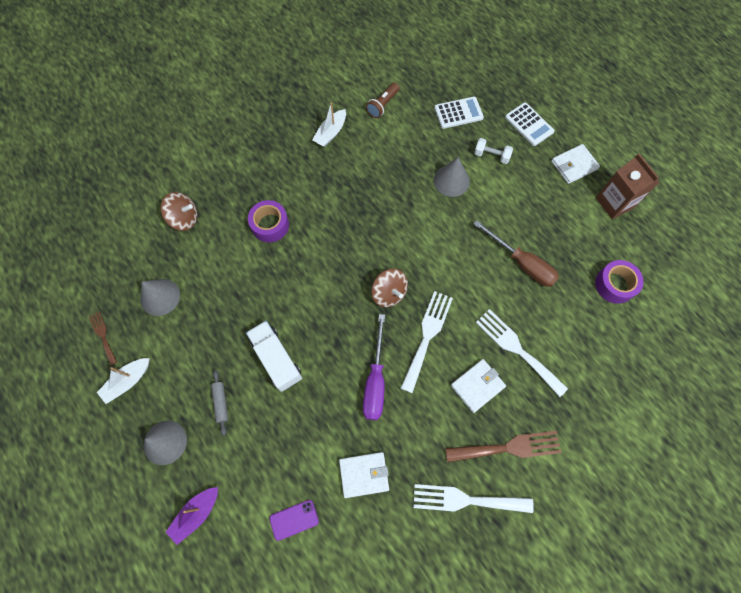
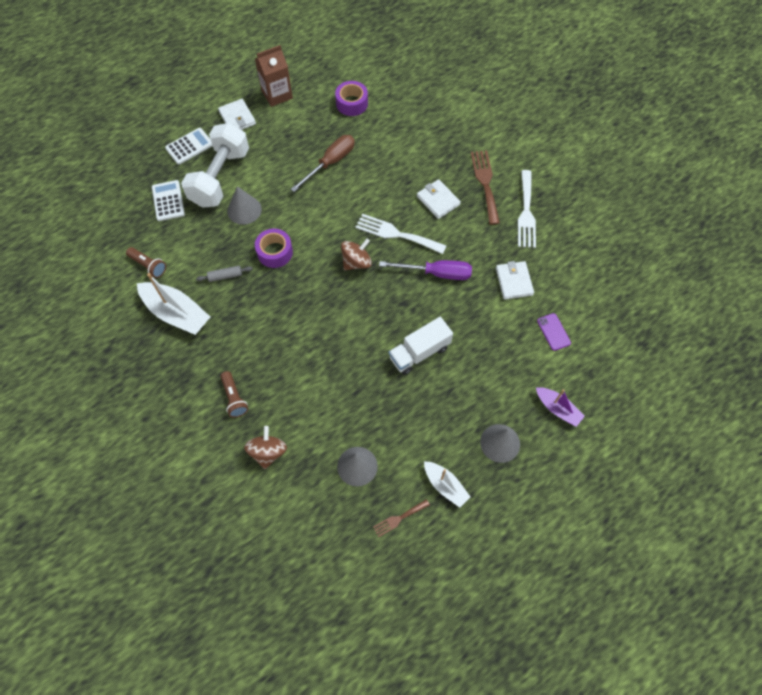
camera: 90 degrees left, 5 degrees down
(221, 403) = (461, 397): grey rolling pin -> grey rolling pin (225, 276)
(240, 187) = (234, 398): none -> brown flashlight
(270, 225) = (281, 366): purple tape -> purple tape (275, 252)
(331, 133) = (176, 313): white boat -> white boat, size x1.68
(491, 156) = (220, 177): white dumbbell -> white dumbbell, size x2.46
(517, 349) = (406, 172): white fork -> none

